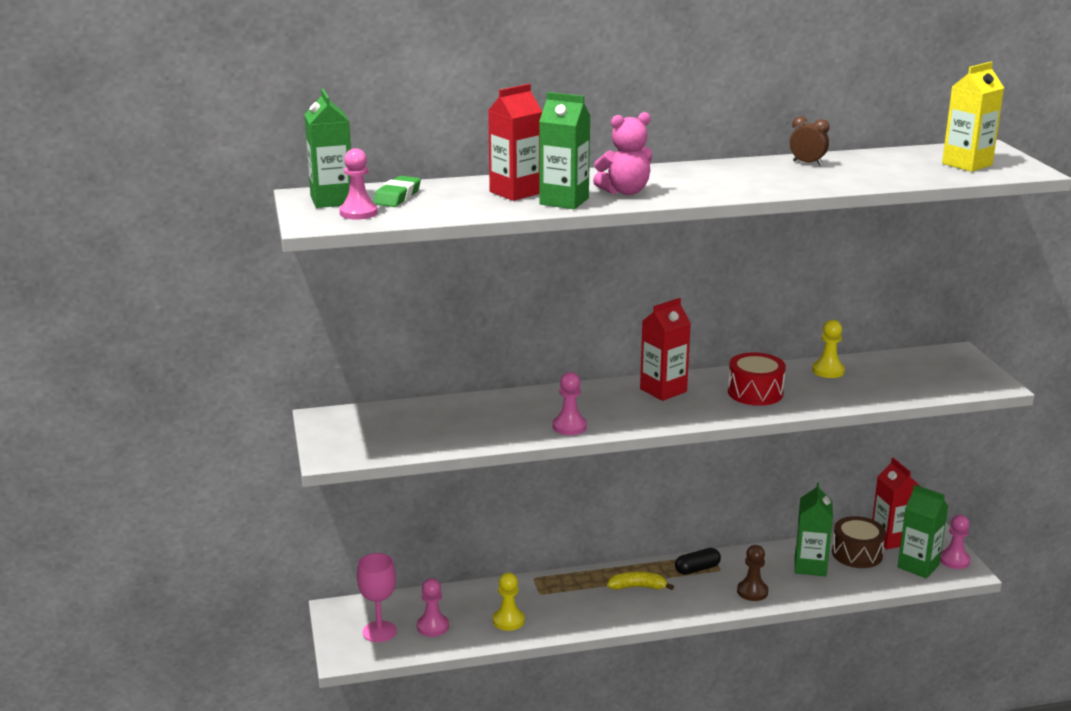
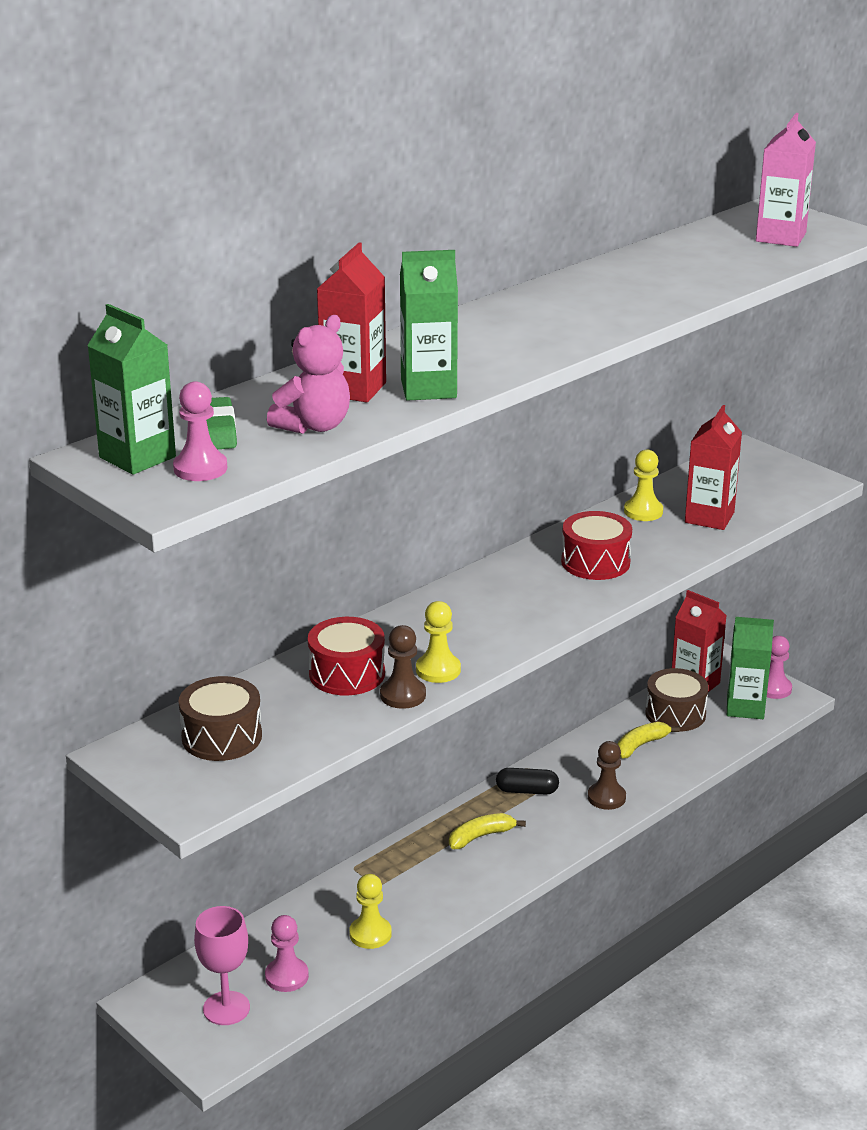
camera: 30 degrees left, 5 degrees up
(390, 425) = (222, 737): none -> brown drum
(507, 413) = (347, 674): none -> red drum
(529, 434) = (403, 695): none -> brown pawn
(569, 427) = (438, 670): pink pawn -> yellow pawn
(625, 191) = (479, 357): pink teddy bear -> pink teddy bear (314, 426)
(663, 390) = (494, 588): red carton -> red carton (709, 517)
(697, 569) = (527, 790): black capsule -> black capsule turned 60 degrees clockwise
(807, 163) = (621, 270): brown clock -> none
(810, 566) = (641, 745): green carton -> yellow banana
(967, 164) = (780, 237): yellow carton -> pink carton

